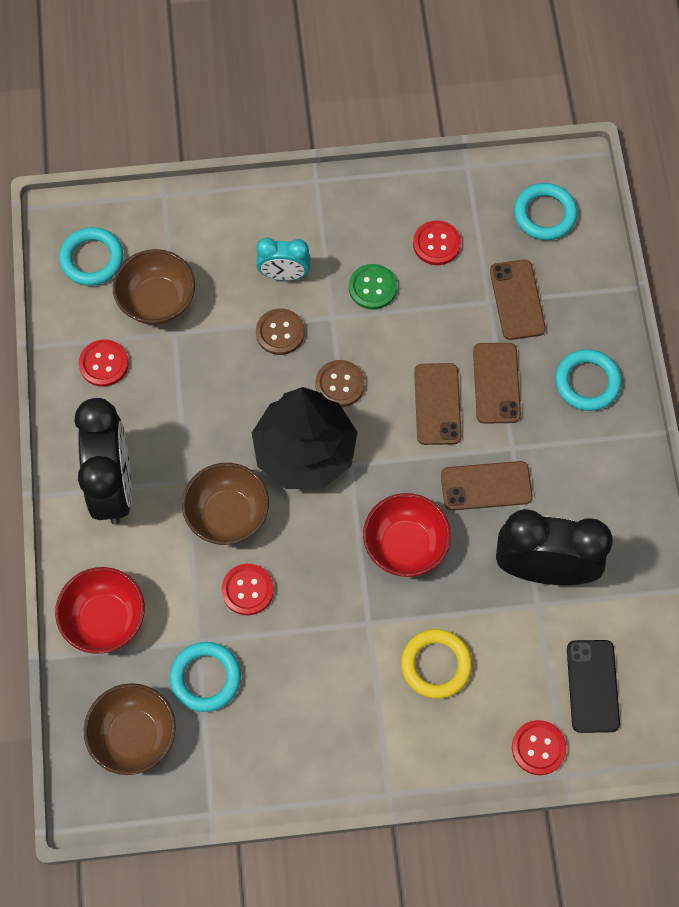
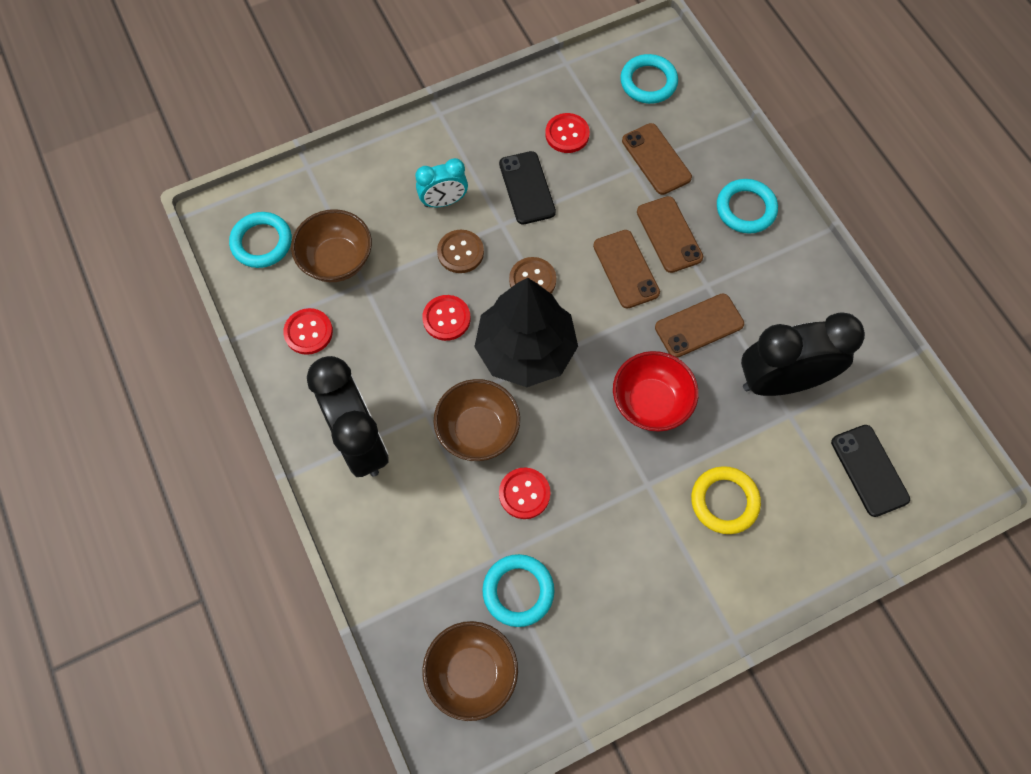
camera: 20 degrees left, 0 degrees up
(105, 619) = (400, 570): red bowl -> none
(372, 287) = (527, 188): green button -> black phone
(538, 748) = (848, 544): red button -> red button (446, 318)

